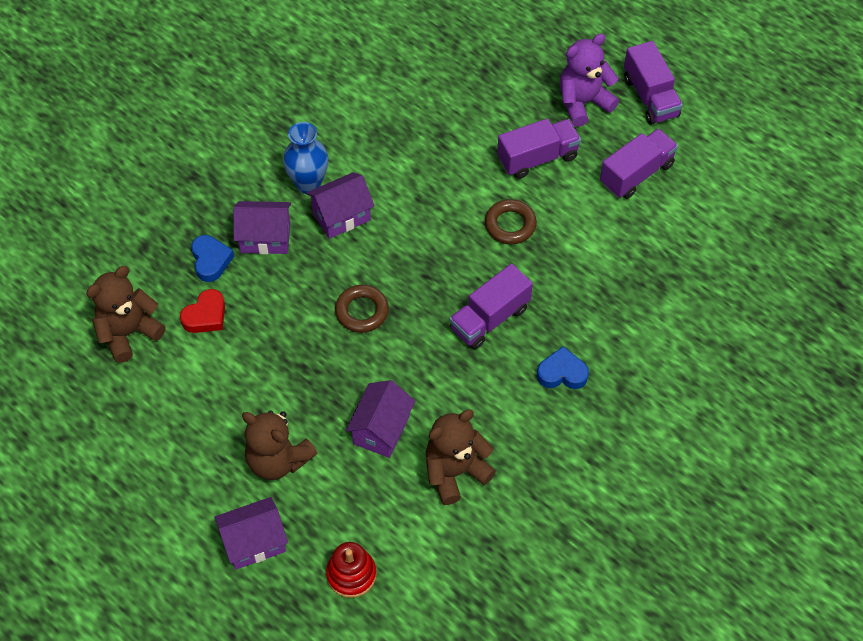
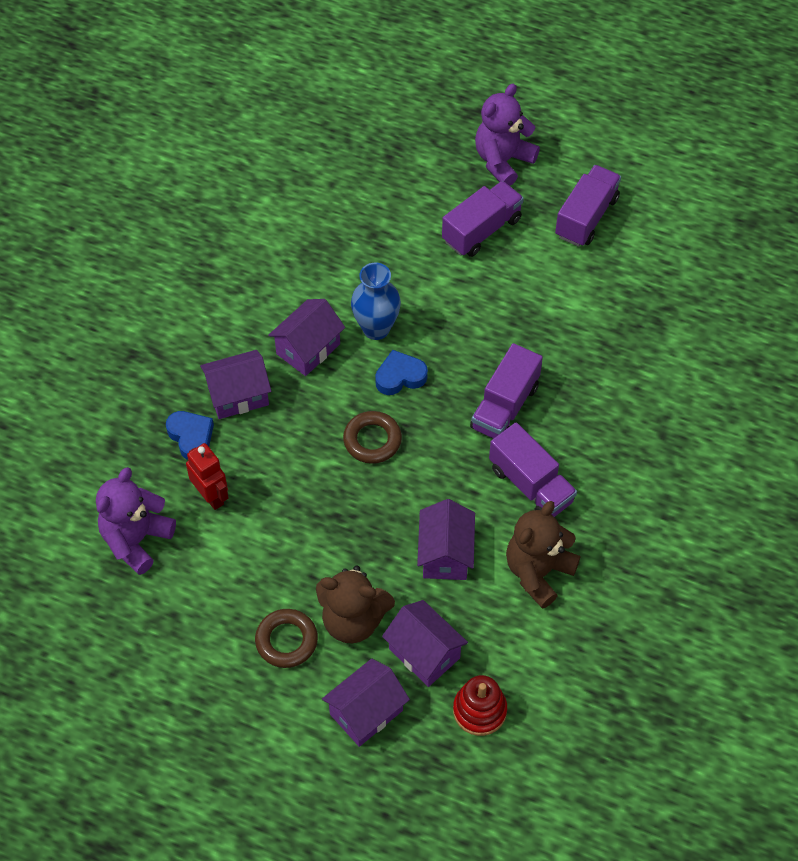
camera: 20 degrees left, 0 degrees up
(128, 332) = (136, 539): brown teddy bear -> purple teddy bear
(205, 316) = (211, 496): red heart -> red robot
(308, 184) = (259, 326): blue vase -> blue vase (376, 328)
(325, 509) = (424, 653): none -> purple house
(510, 225) = (484, 306): brown ring -> brown ring (286, 641)
(562, 373) = (600, 439): blue heart -> blue heart (400, 376)
(650, 97) = (566, 136): purple truck -> purple truck (531, 485)

